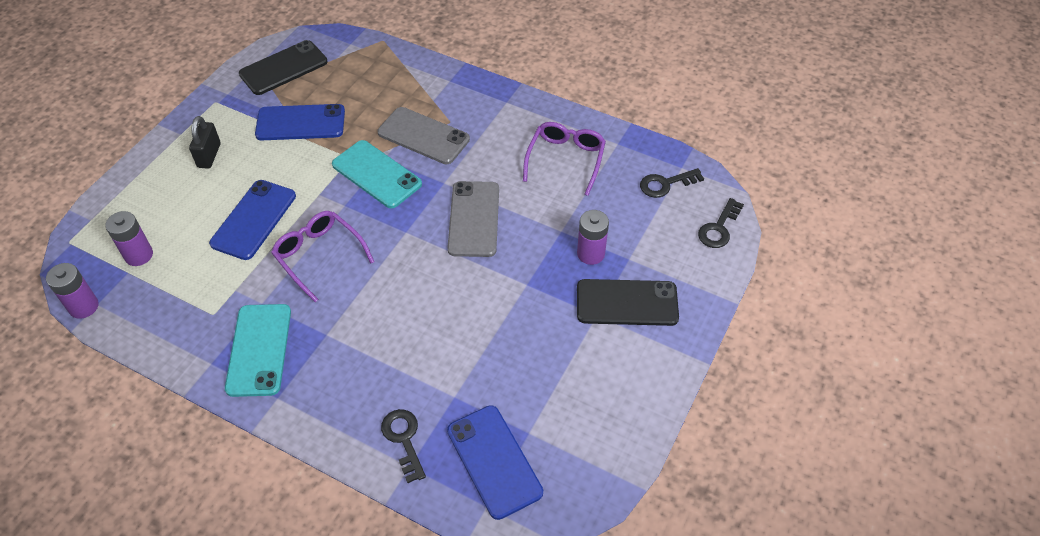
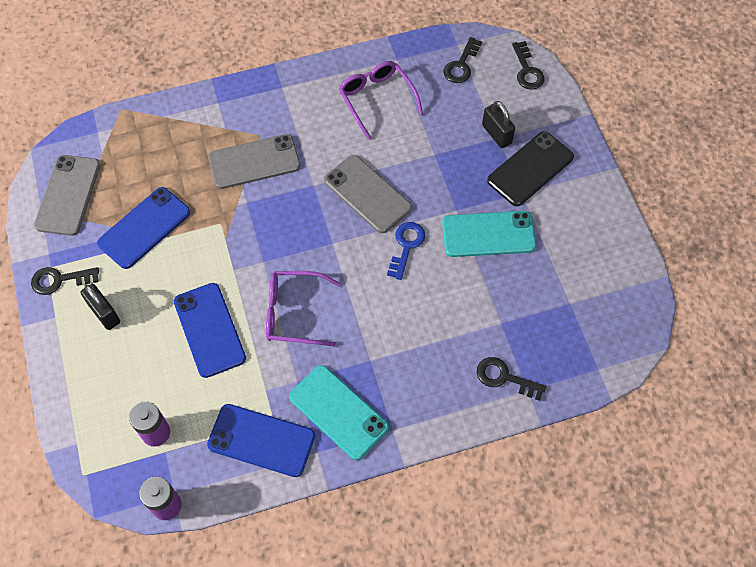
camera: 45 degrees left, 10 degrees up
(212, 114) = (60, 280): none -> black key
(283, 68) = (68, 195): black phone -> grey phone
(376, 174) = (257, 219): turquoise phone -> turquoise phone (488, 234)
(455, 278) = (406, 246): none -> blue key
(494, 461) = (571, 339): blue phone -> blue phone (261, 440)
(590, 254) = (471, 154): purple battery -> none
(631, 255) = (496, 134): none -> black padlock

